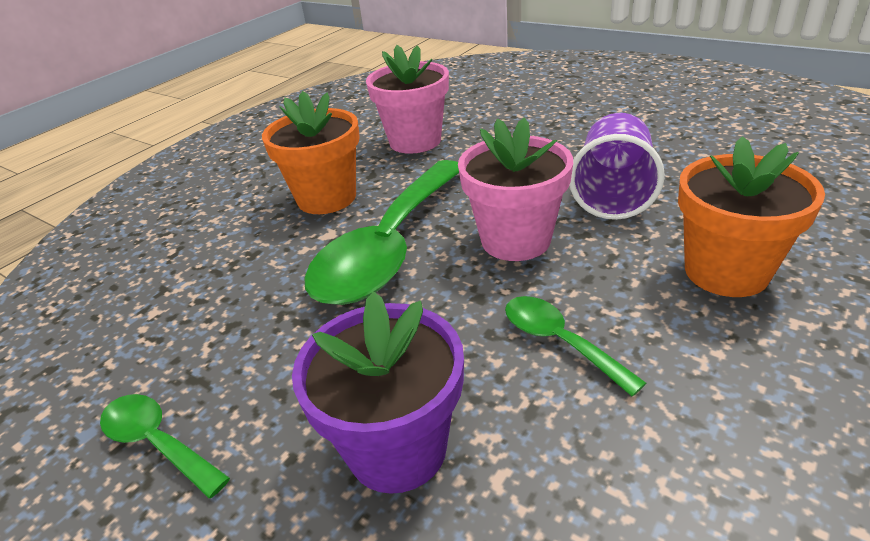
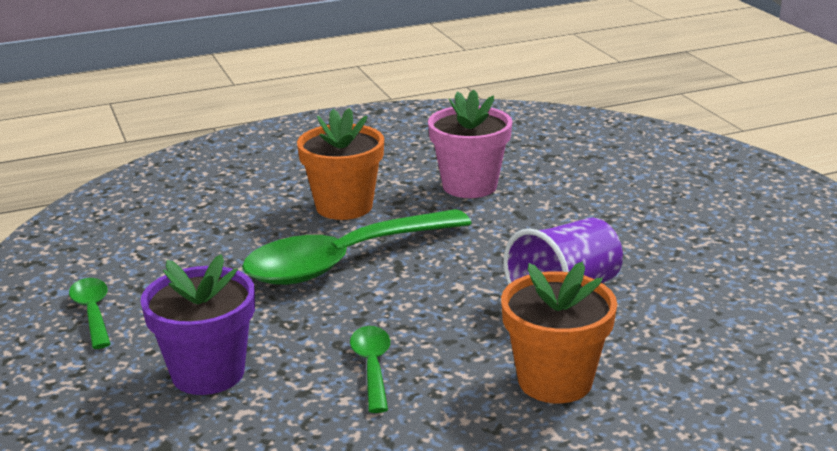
camera: 30 degrees right, 10 degrees down
(515, 240) = (437, 294): pink flower pot -> none

